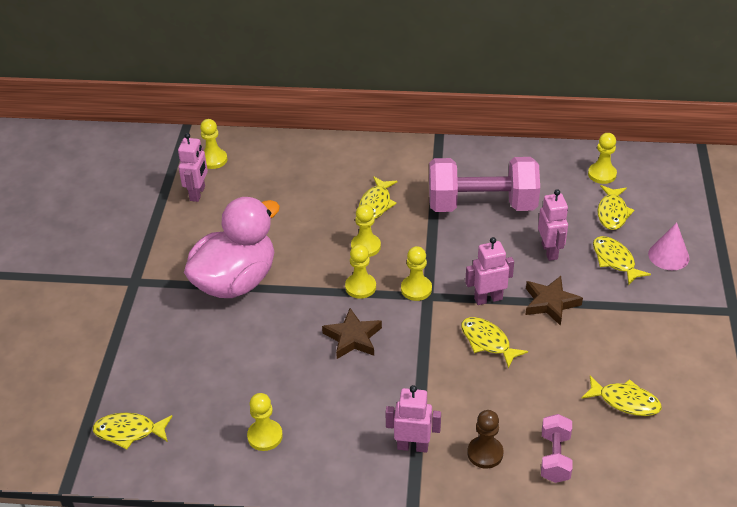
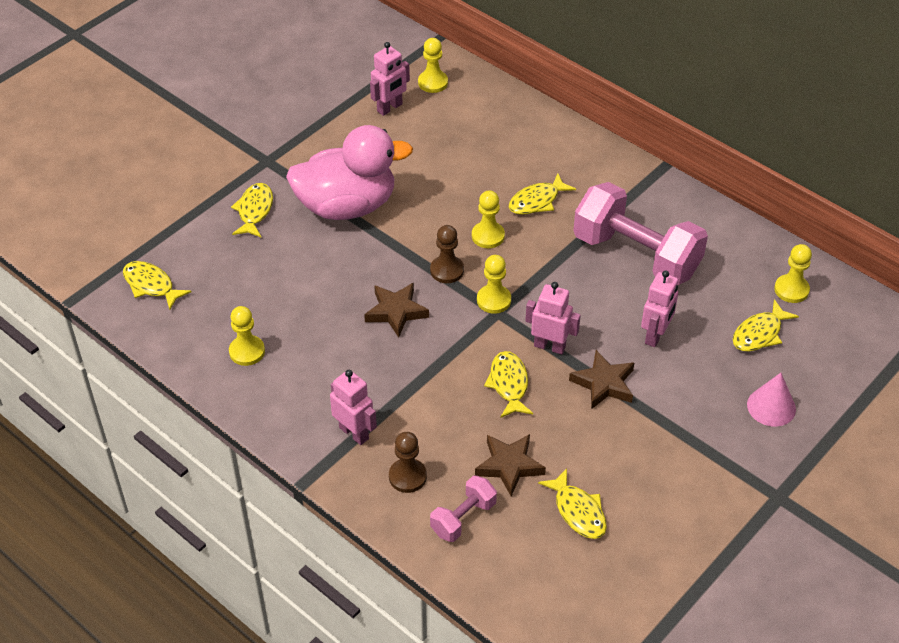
camera: 35 degrees right, 5 degrees up
(360, 287) = (447, 270): yellow pawn -> brown pawn
(547, 399) = (509, 466): none -> brown star
(615, 260) = (711, 380): yellow fish -> yellow fish (254, 211)

